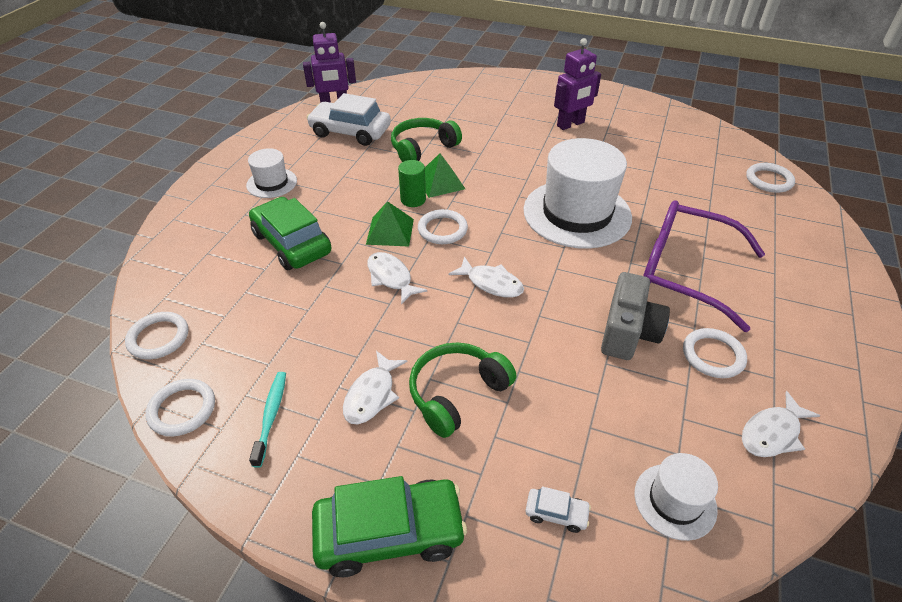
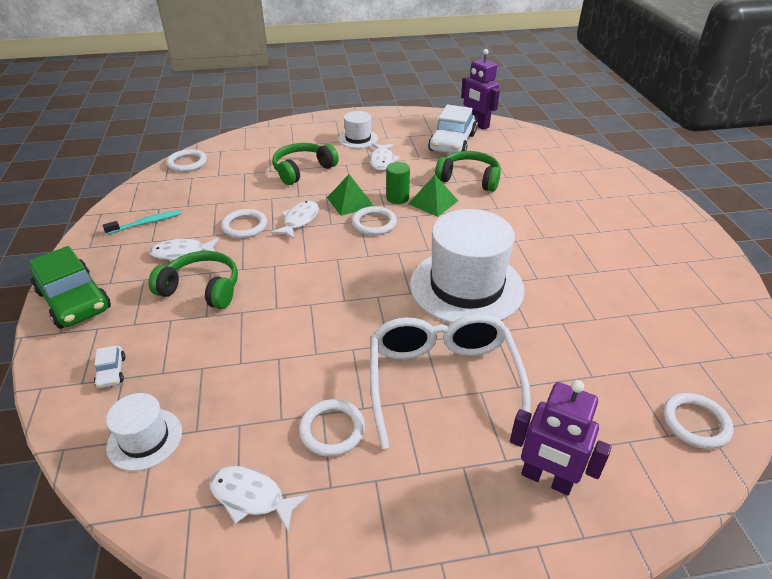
camera: 60 degrees right, 5 degrees down
(182, 409) = (137, 193): white ring -> white ring (245, 226)
(292, 243) = (302, 170): green car -> green headphones
(350, 132) = (452, 142): white car -> white car turned 150 degrees counterclockwise
(491, 283) = (329, 267): white fish -> white fish (382, 161)
(570, 124) = (610, 242): purple robot -> purple robot (546, 479)
(628, 332) = (325, 362): grey camera -> none
(683, 271) = (442, 381): purple glasses -> white glasses

